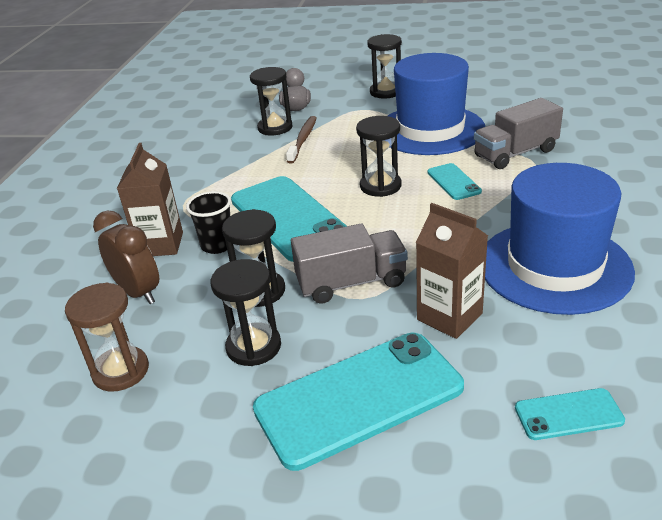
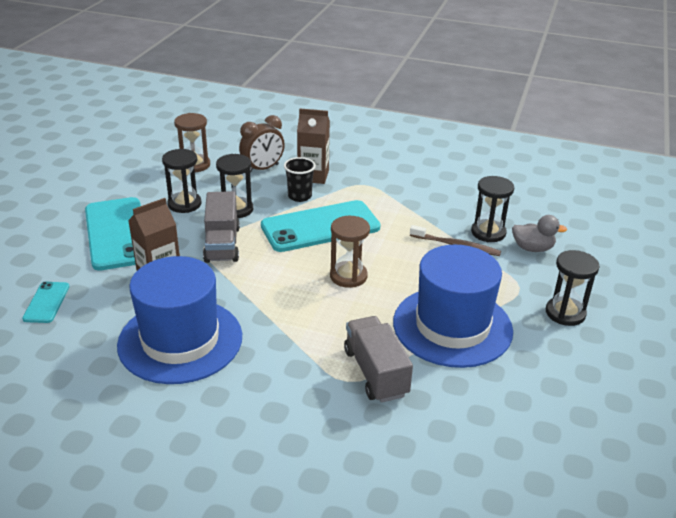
camera: 95 degrees right, 0 degrees up
(380, 186) = (348, 276): black hourglass -> brown hourglass
(453, 182) = (336, 318): turquoise phone -> none

